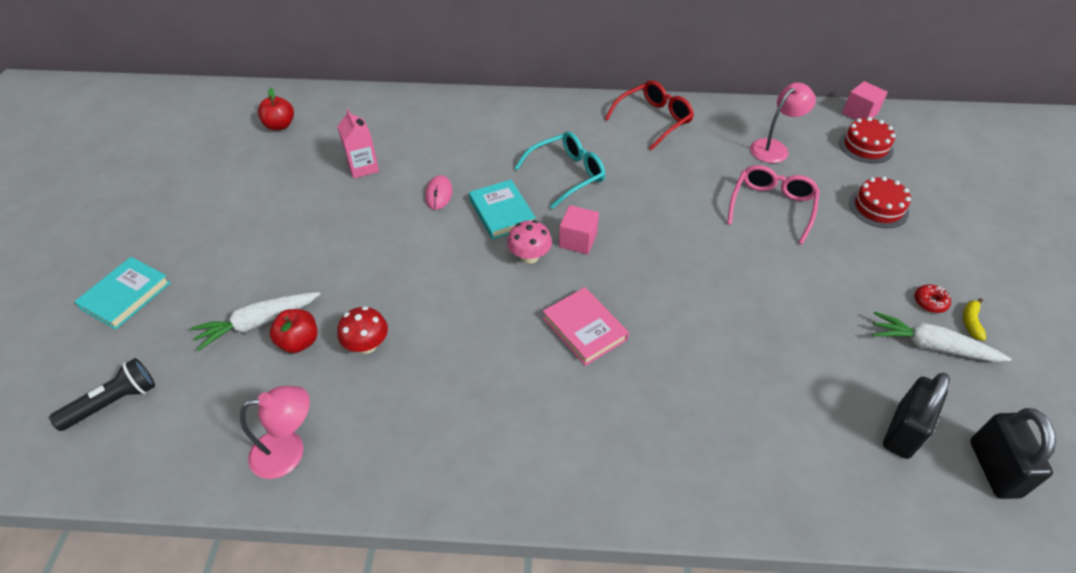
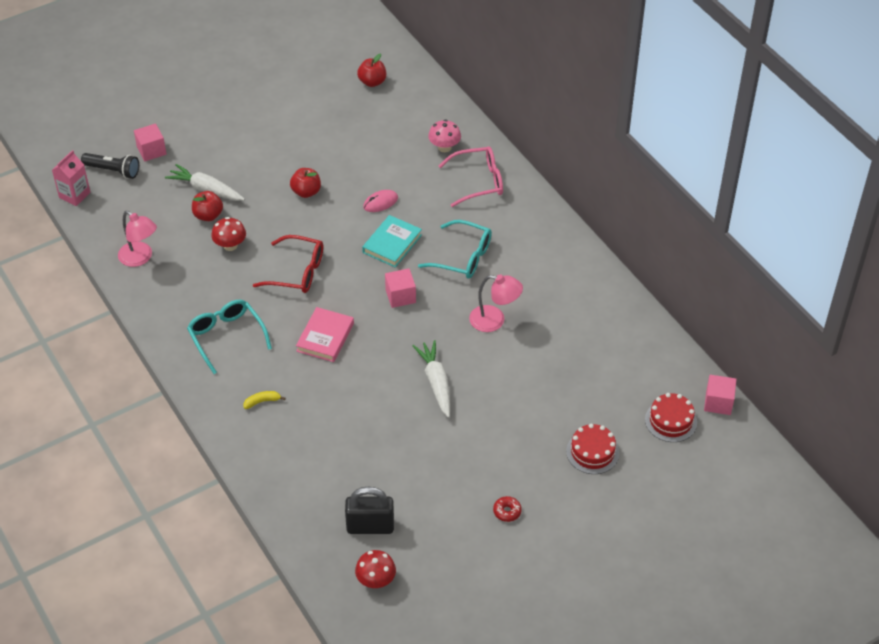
camera: 55 degrees right, 0 degrees up
(126, 296) = (178, 122): turquoise book -> none
(134, 344) = (151, 151): none -> pink cube
(362, 240) = (306, 192): none -> red apple
(363, 167) = (371, 149): pink carton -> pink carton (74, 195)
(507, 424) = (227, 337): none -> turquoise glasses
(529, 256) = (364, 279): pink mushroom -> pink mushroom (444, 147)
(653, 120) = (576, 275): red glasses -> red glasses (296, 272)
(771, 207) = (533, 387): pink glasses -> pink glasses (477, 182)
(774, 147) = (611, 363): pink lamp -> pink lamp (494, 320)
(931, 346) = (461, 523): white carrot -> white carrot (436, 382)
(971, 322) = (505, 540): yellow banana -> yellow banana (262, 401)
(994, 469) = (376, 580): black padlock -> red mushroom

